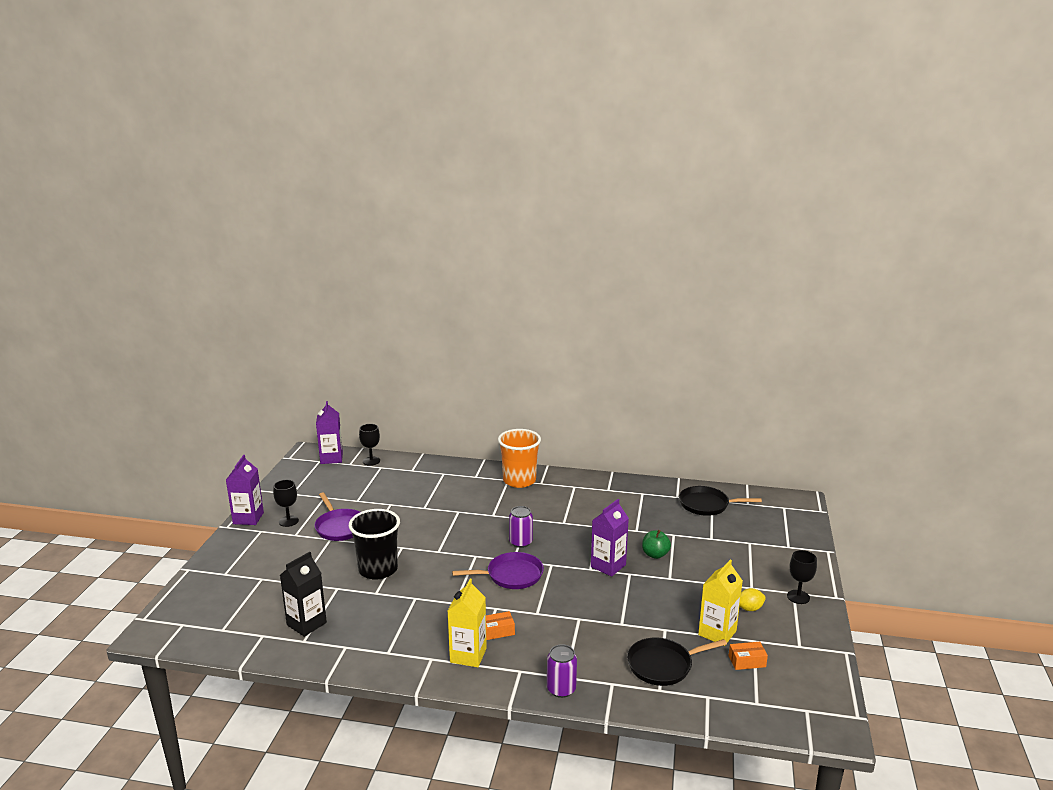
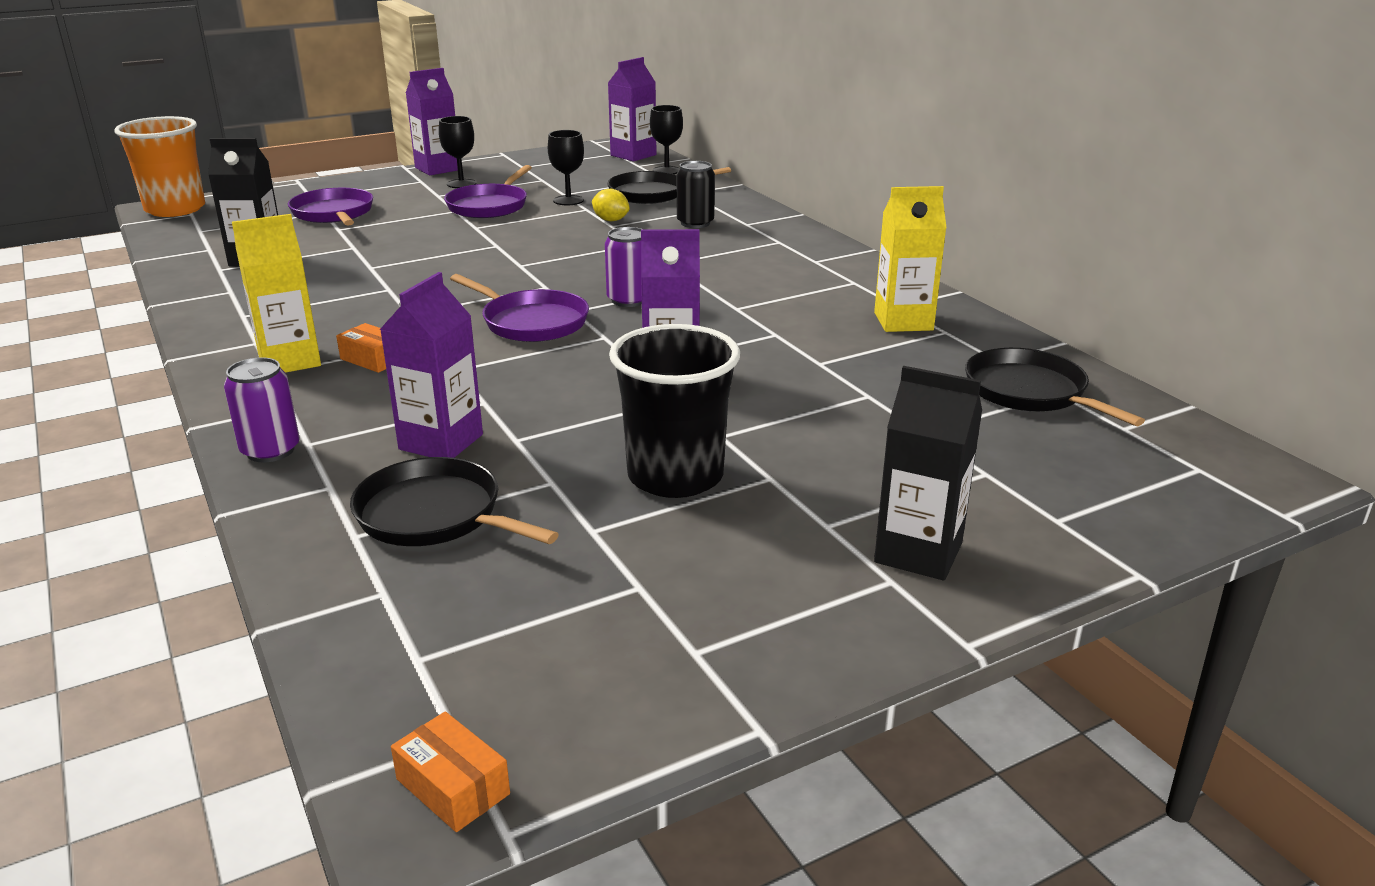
camera: 50 degrees right, 5 degrees up
(270, 576) = (333, 214): none -> purple pan
(378, 569) = (425, 251): black cup -> black cup (675, 476)
(397, 479) = (652, 193): none -> black pan
(455, 487) = (695, 223): none -> black can
(519, 480) = (792, 247): orange cup -> orange cup (175, 209)
(603, 642) = (441, 442): none -> purple carton
(655, 554) = (773, 400): green apple -> none
(717, 633) = (610, 537): yellow carton -> yellow carton (903, 321)
(747, 661) = (554, 601): orange box -> orange box (453, 786)
(749, 608) = (747, 546): yellow lemon -> yellow lemon (611, 220)
(783, 580) = (918, 553): none -> black carton
(798, 597) = (884, 592): black goblet -> black goblet (568, 200)

